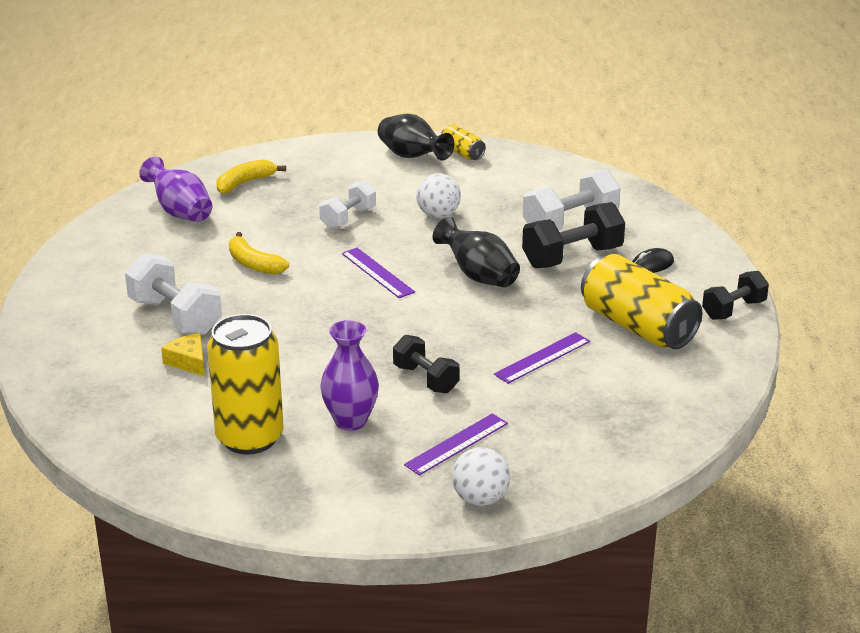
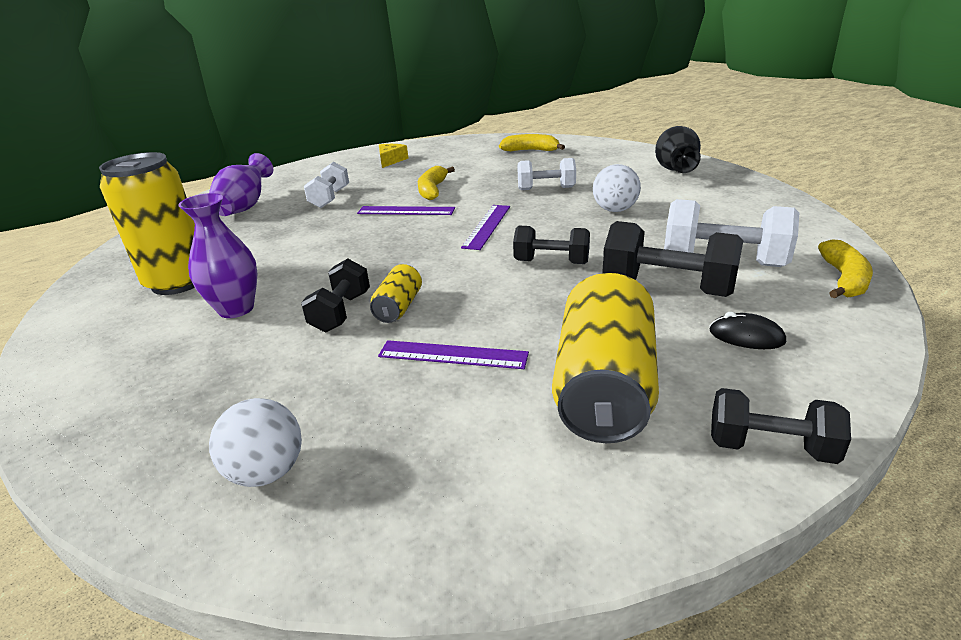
camera: 55 degrees right, 0 degrees up
(175, 317) = (330, 198): white dumbbell -> white dumbbell, size x0.65
(180, 212) = (463, 152): purple vase -> purple vase (245, 207)
(188, 361) = (274, 223): yellow cheese -> yellow cheese (391, 160)
(457, 444) = (231, 378): purple ruler -> purple ruler (406, 211)
(462, 153) = (723, 180): yellow can -> yellow can (398, 307)
(478, 276) = (551, 262): black vase -> black dumbbell
(480, 499) = (122, 441): white ball -> white ball (267, 472)
(643, 205) = (844, 279): none -> yellow banana

